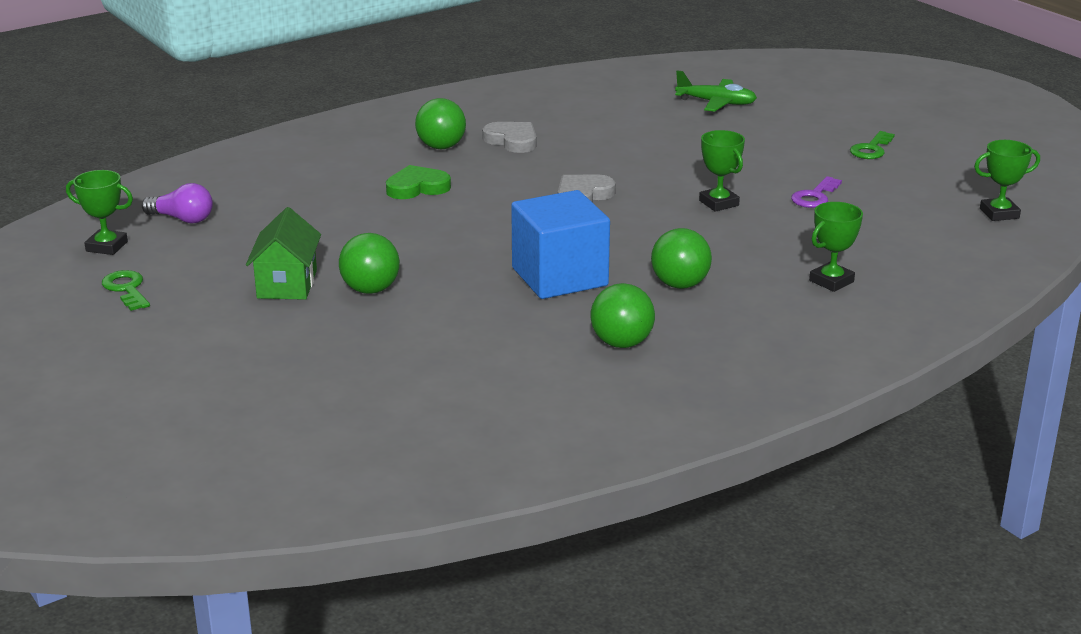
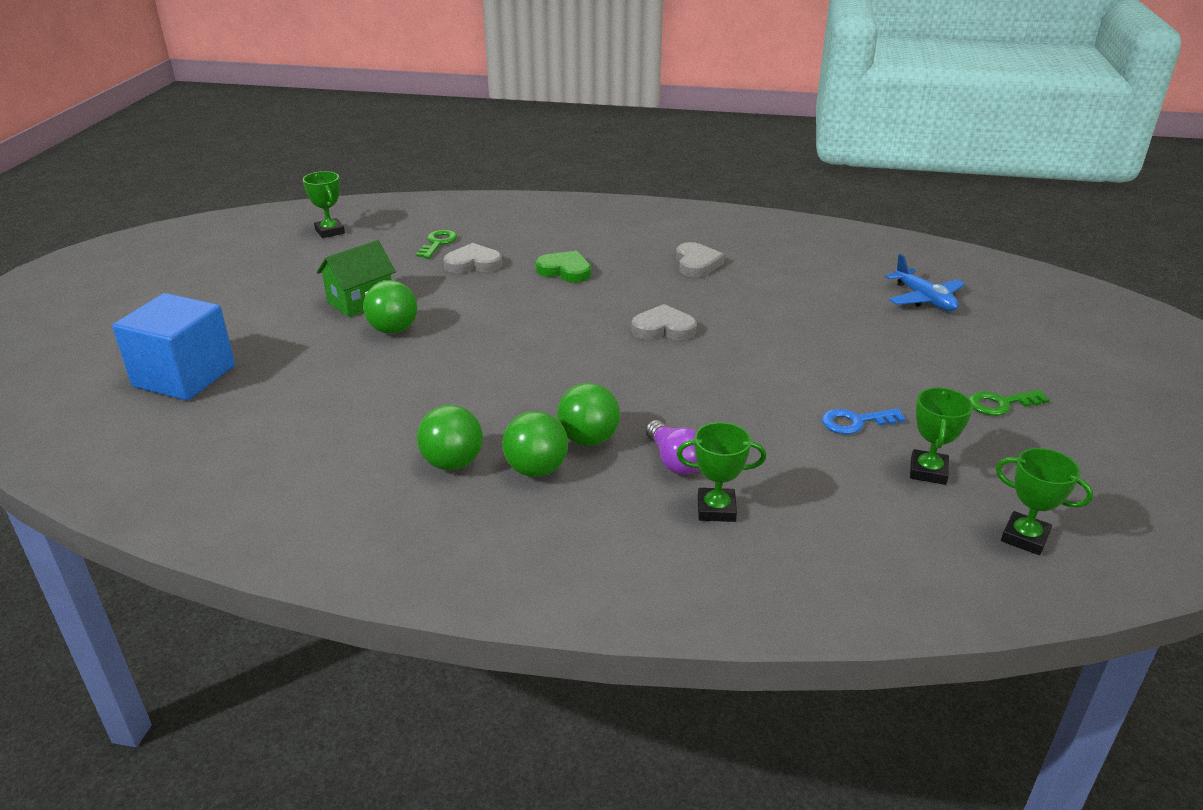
camera: 45 degrees right, 5 degrees up
(127, 289) = (284, 262): green key -> green key (438, 243)
(182, 219) = (397, 232): purple light bulb -> purple light bulb (674, 461)
(322, 214) = (473, 263): none -> grey heart
(441, 147) = (639, 248): green ball -> green ball (536, 469)
(559, 277) = (519, 384): blue cube -> blue cube (184, 376)
(716, 103) = (924, 299): green plane -> blue plane
(719, 203) = (757, 386): green trophy -> green trophy (928, 471)
(814, 196) = (855, 422): purple key -> blue key

